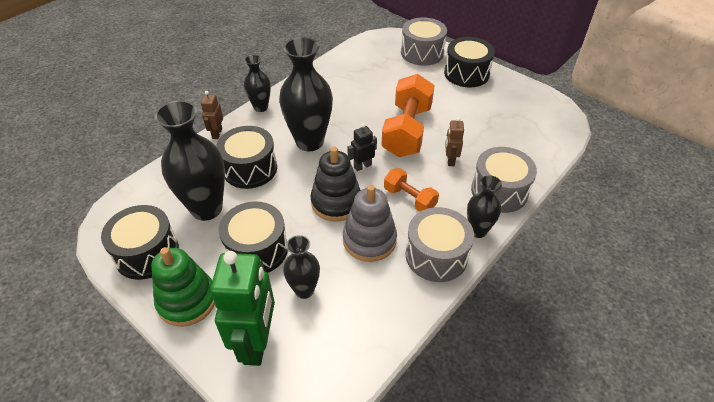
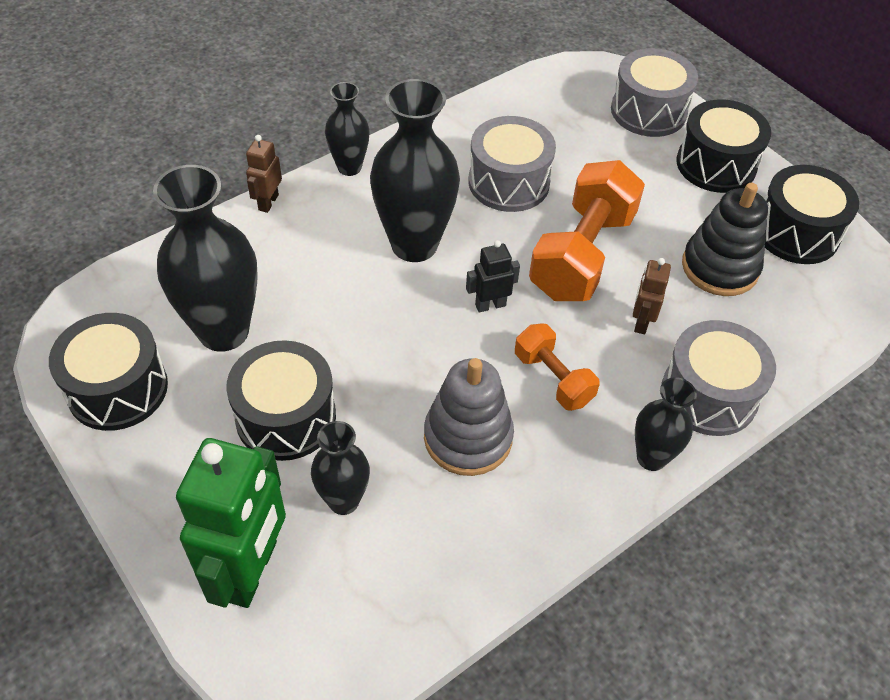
camera: 10 degrees right, 5 degrees up
(187, 300) = (161, 479): green stacking toy -> none
(250, 169) = (307, 275): black drum -> black drum (796, 232)
(336, 202) = (431, 361): black stacking toy -> black stacking toy (720, 267)
(436, 255) = (570, 487): grey drum -> grey drum (508, 182)

